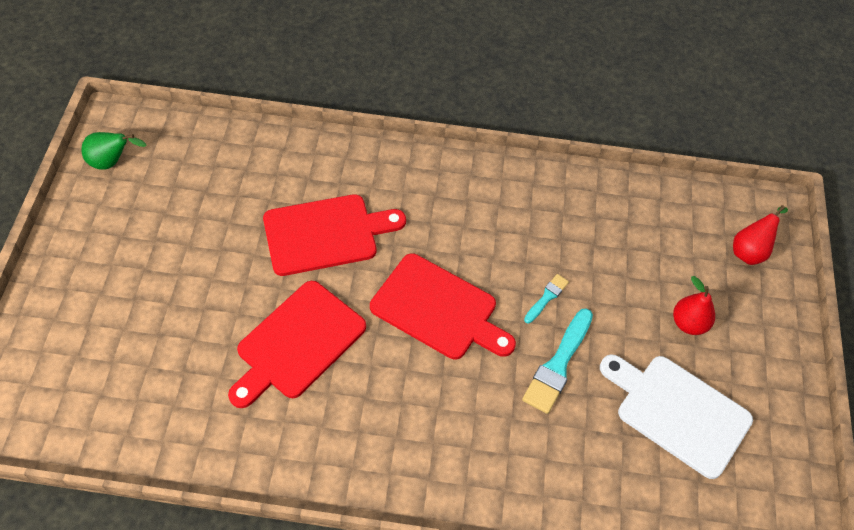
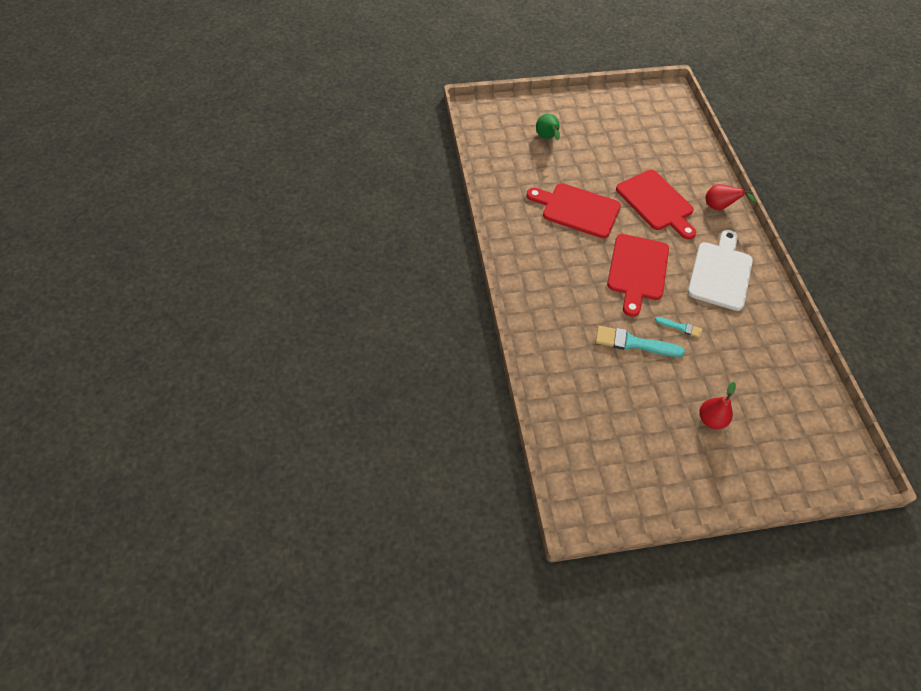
camera: 75 degrees right, 0 degrees up
(112, 162) = (643, 99): green pear -> green pear (547, 138)
(678, 412) = (636, 421): white cutting board -> white cutting board (720, 273)
(750, 251) = (802, 456): red pear -> red pear (719, 207)

